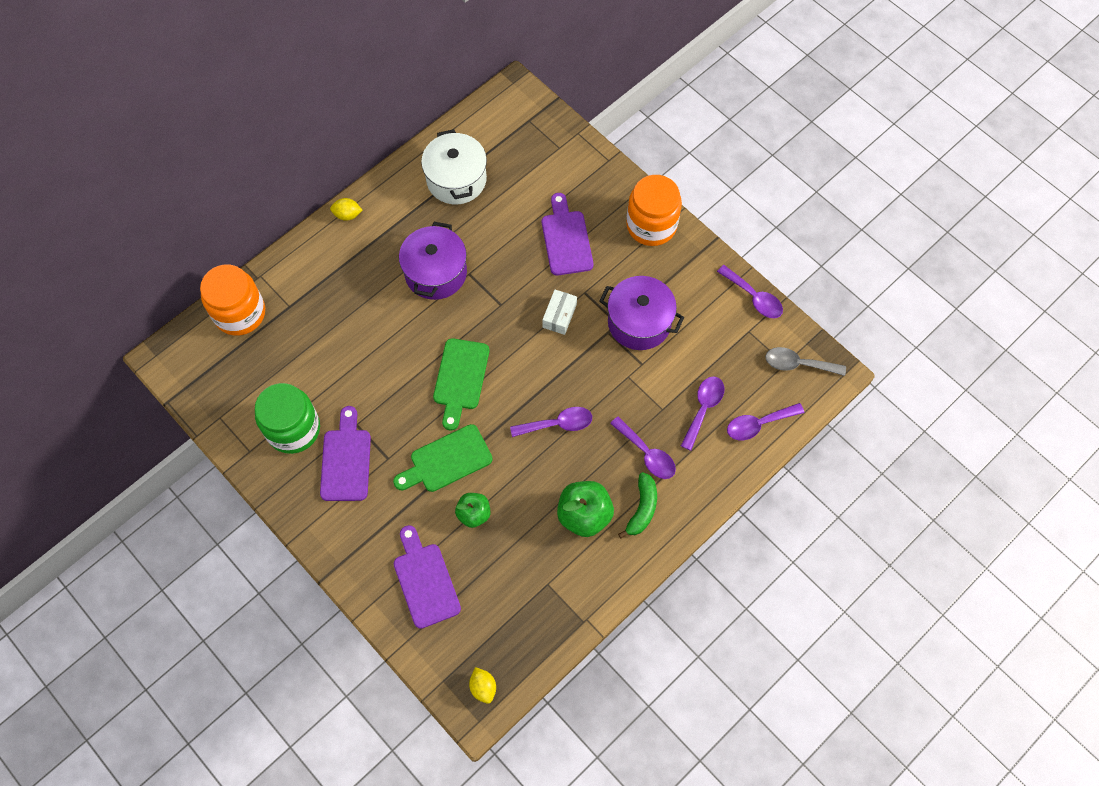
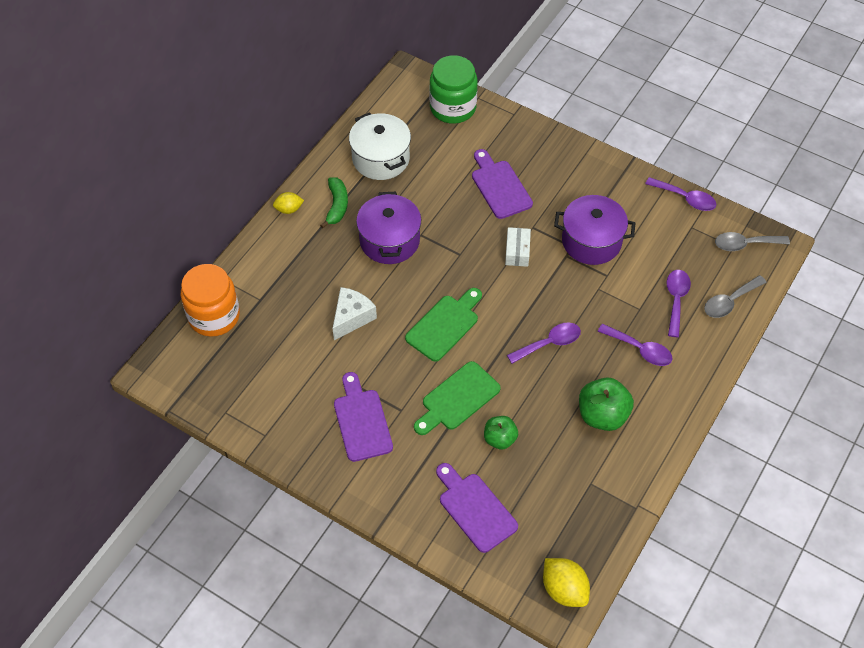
camera: 15 degrees left, 10 degrees down
(293, 429) = (301, 405): green jar -> green jar (453, 108)
(372, 347) = (352, 317): none -> white cheese
(460, 378) = (445, 325): green cutting board -> green cutting board turned 135 degrees counterclockwise
(483, 687) = (564, 589): yellow lemon -> yellow lemon, size x1.63
(642, 508) = (653, 397): green banana -> green banana (337, 206)
(651, 225) = (572, 159): orange jar -> none
(758, 424) = (729, 302): purple spoon -> grey spoon

